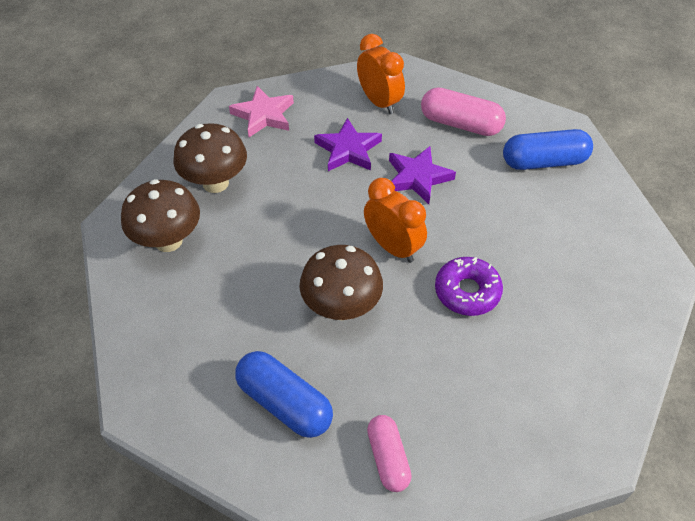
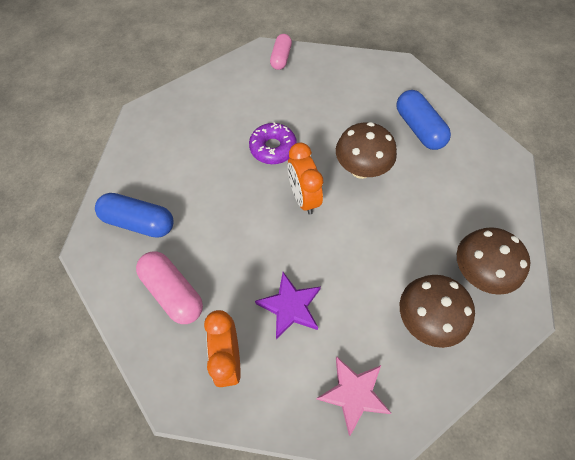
camera: 155 degrees left, 10 degrees up
(388, 458) = (371, 84): pink capsule -> pink capsule (281, 58)
(417, 177) = (248, 250): purple star -> none

